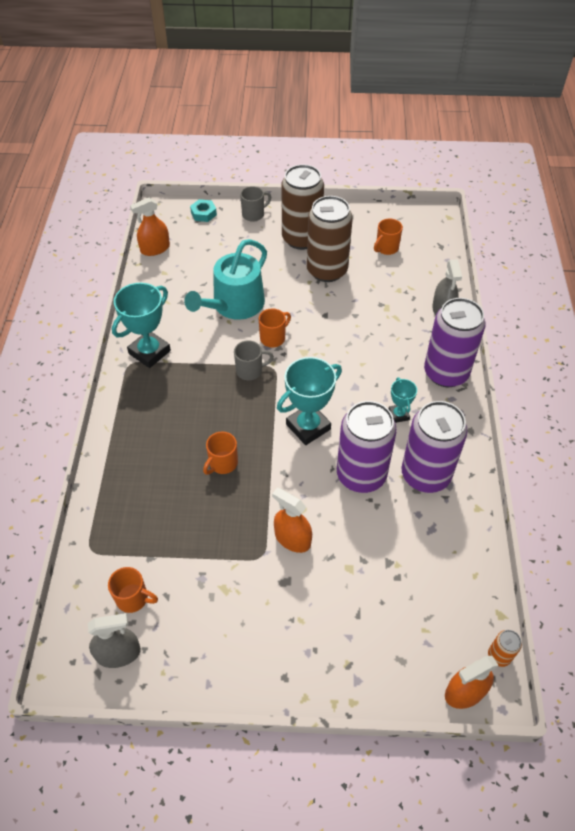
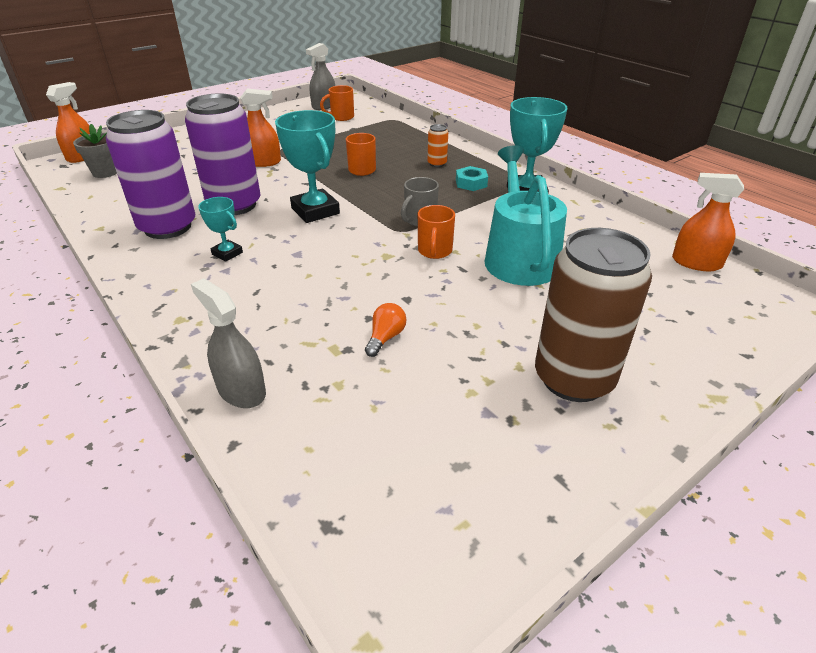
camera: 140 degrees right, 15 degrees down
(155, 249) = (696, 263): orange spray bottle -> orange spray bottle turned 90 degrees counterclockwise
(203, 213) = (746, 333): turquoise nut -> turquoise nut (471, 183)
(254, 214) = (694, 374): grey mug -> none
(308, 427) = (315, 211): turquoise trophy -> turquoise trophy turned 45 degrees counterclockwise
(327, 270) = (473, 352): brown can -> none
(358, 299) = (385, 338): none -> orange light bulb
(386, 248) = (428, 449): orange mug -> none
(446, 373) = (190, 313): purple can -> none
(449, 624) = (105, 172): none -> grey flower pot
(499, 655) = (58, 174): orange can -> orange can (437, 163)

